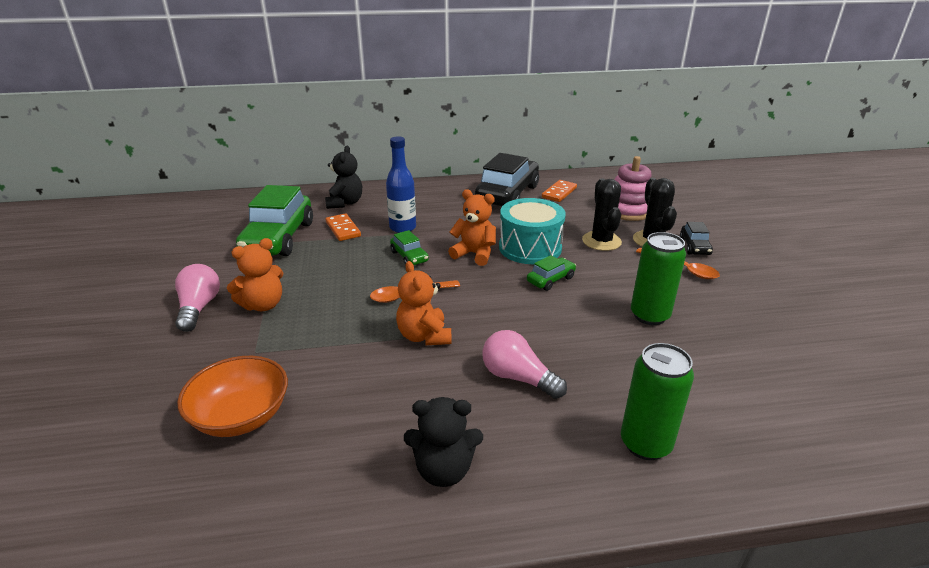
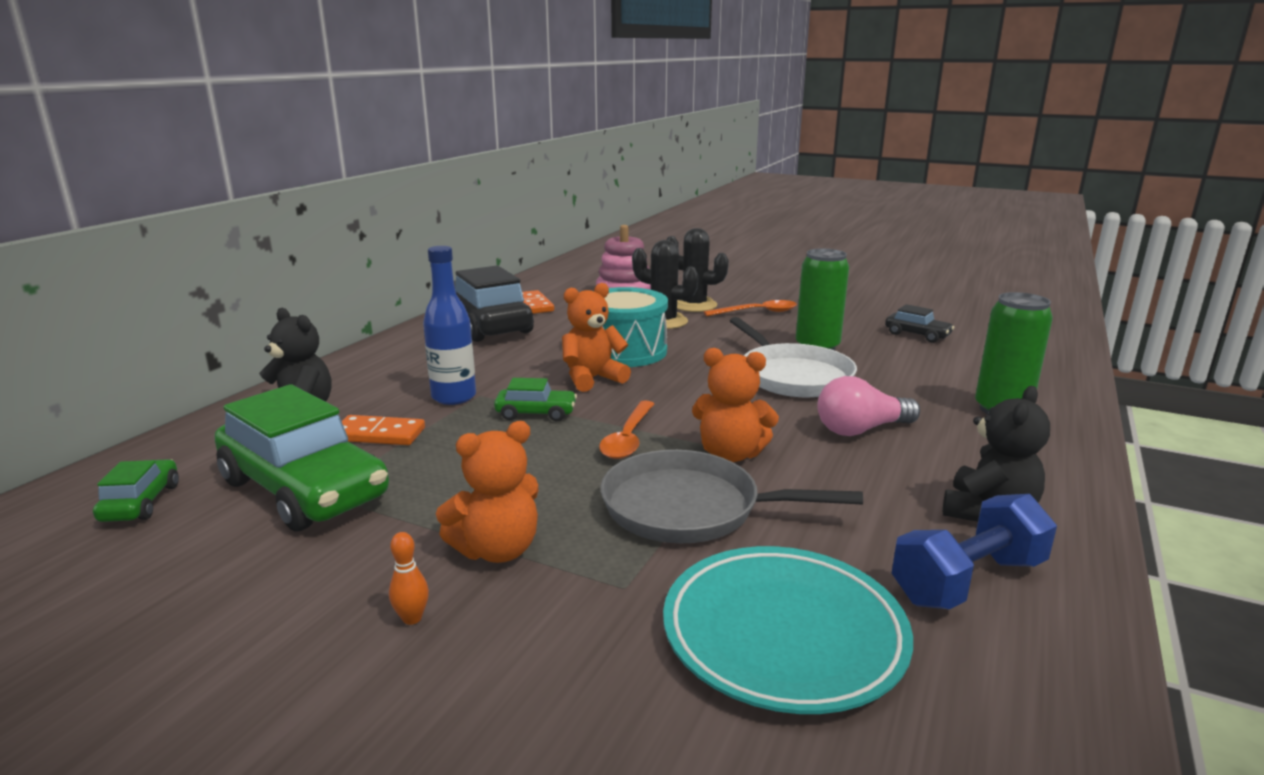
camera: 55 degrees left, 10 degrees down
(199, 308) = (412, 618): pink light bulb -> orange bowling pin
(241, 416) = (783, 635): orange bowl -> turquoise plate
(263, 305) = (497, 550): orange teddy bear -> orange teddy bear turned 60 degrees clockwise
(340, 477) = (967, 581): none -> blue dumbbell
(346, 344) = (688, 508): none -> grey pan
(550, 279) = (702, 362): green car -> green car (141, 503)
(576, 322) = (793, 376): none -> white pan
(694, 246) = (728, 297): black car -> black car (917, 335)

